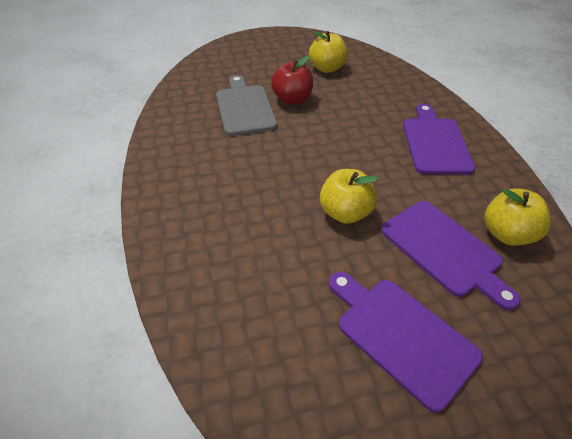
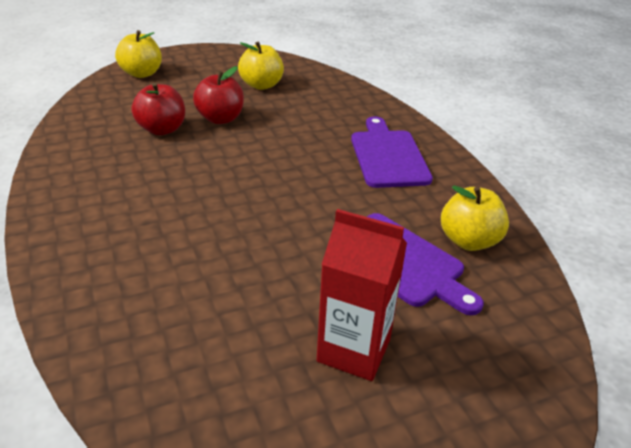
camera: 10 degrees left, 10 degrees down
(245, 108) = (162, 129): grey cutting board -> red apple
(345, 212) = (286, 232): yellow apple -> yellow apple (141, 73)
(401, 335) = (354, 350): purple cutting board -> red carton

